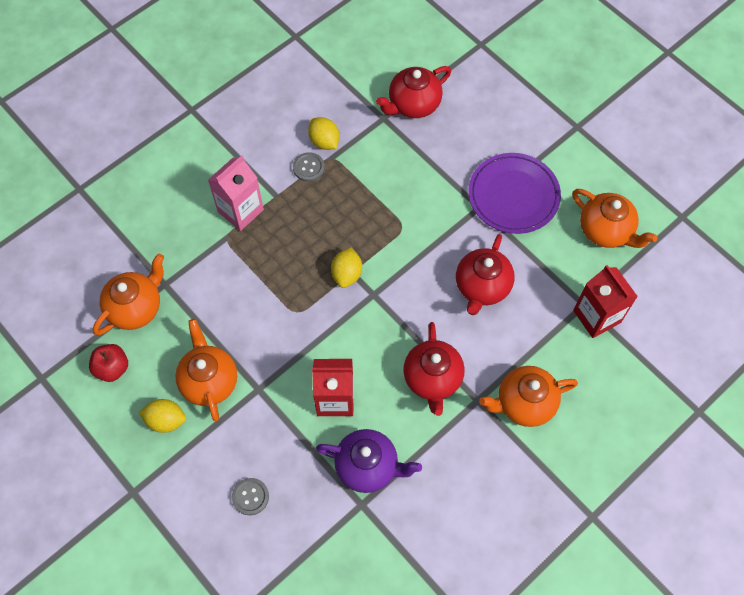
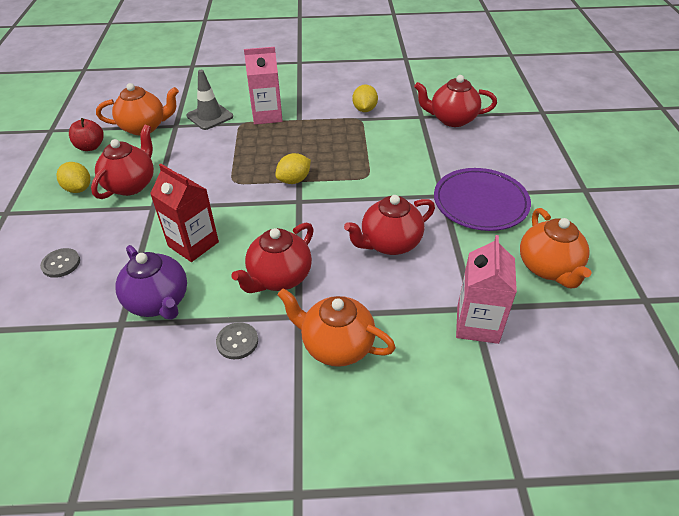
camera: 40 degrees right, 20 degrees down
(185, 249) = (210, 116): none -> grey traffic cone
(209, 381) = (131, 185): orange teapot -> red teapot
(308, 167) = (338, 116): grey button -> grey button (237, 341)
(597, 316) = (477, 324): red carton -> pink carton

